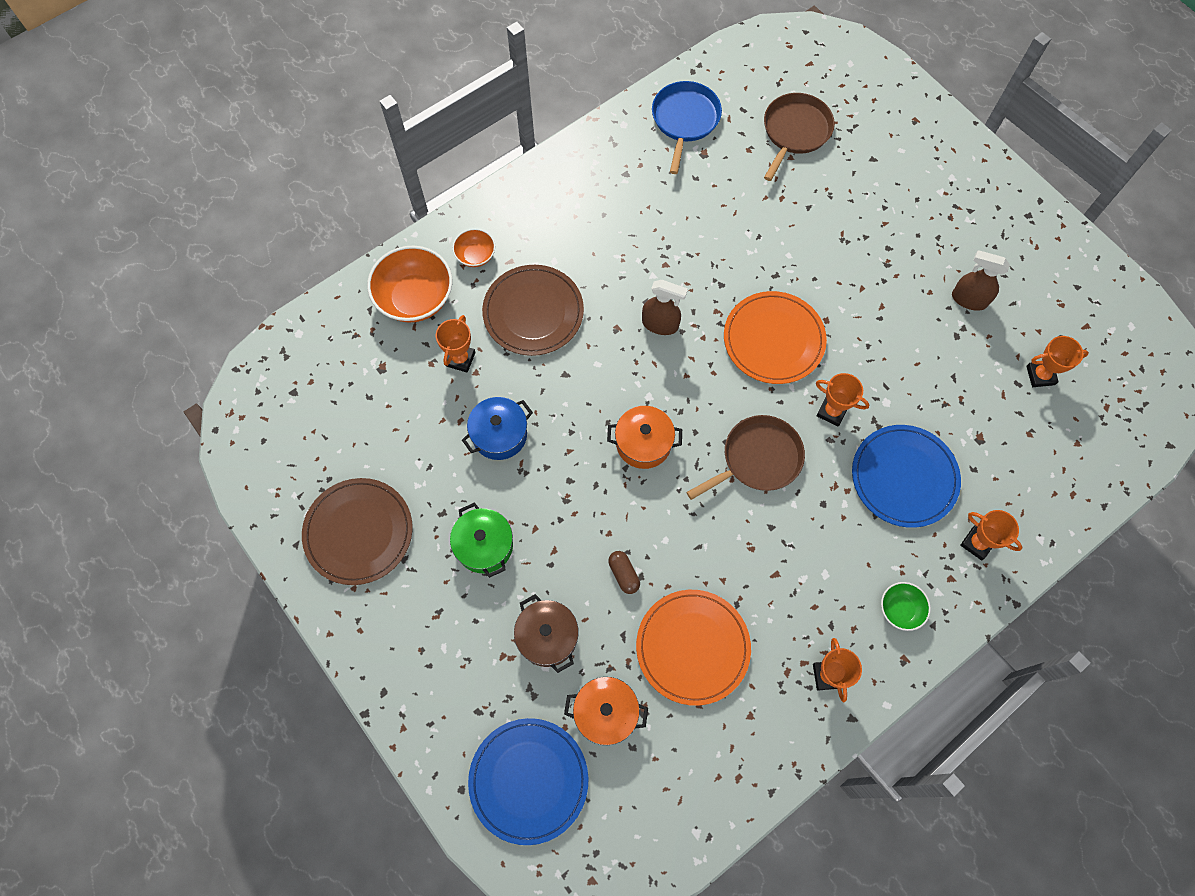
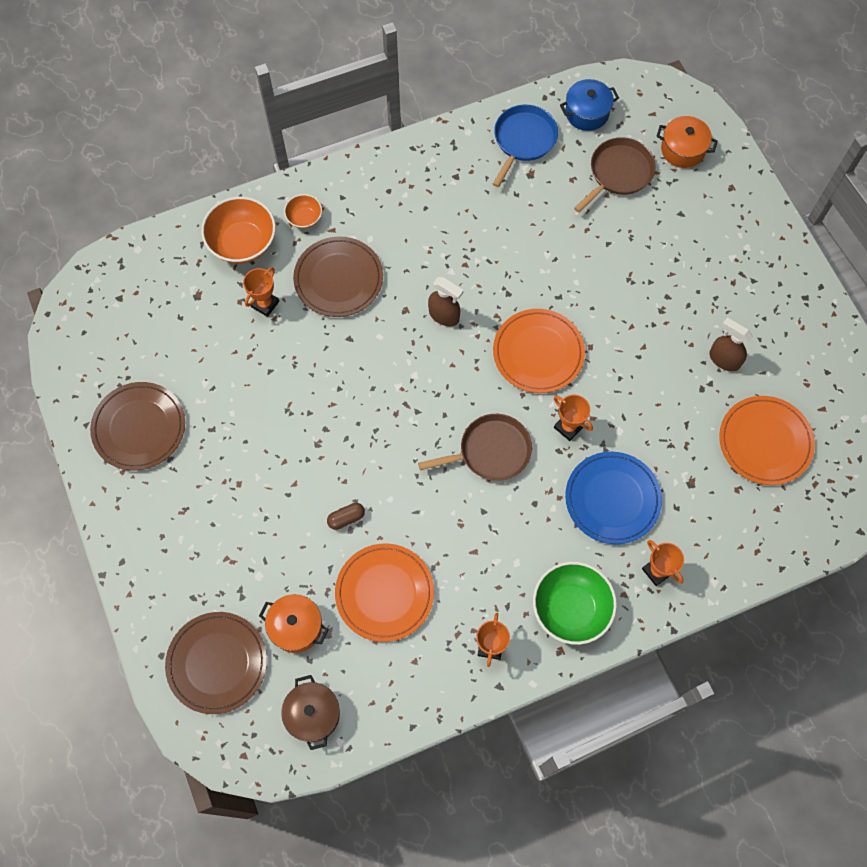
camera: 15 degrees right, 0 degrees up
(484, 545) = (238, 465): green pot -> none
(499, 435) = (278, 376): blue pot -> blue pot (587, 113)
(528, 780) = (217, 663): blue plate -> brown plate
(547, 637) = (267, 553): brown pot -> brown pot (313, 714)
(624, 574) = (346, 518): brown capsule -> brown capsule turned 75 degrees clockwise
(643, 443) = (397, 413): orange pot -> orange pot (683, 149)
(900, 609) = (571, 608): green bowl -> green bowl, size x1.92
(1040, 375) = (765, 442): orange trophy -> orange plate

